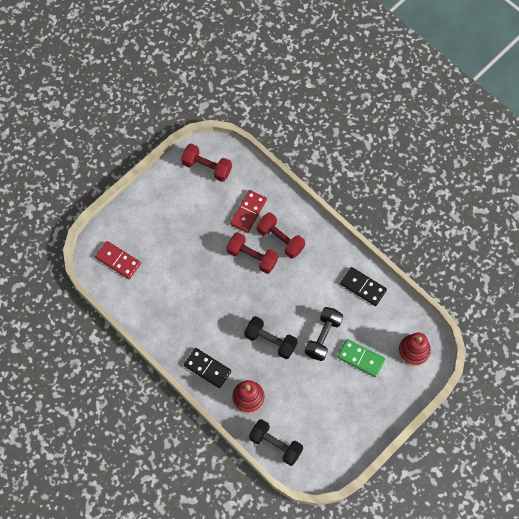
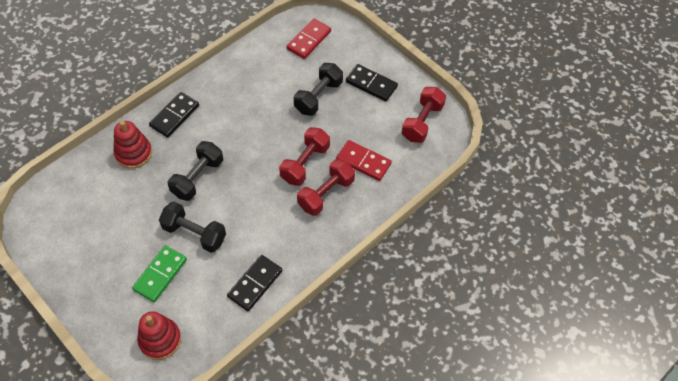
camera: 90 degrees right, 10 degrees down
(168, 207) = (371, 84): none -> black domino
(275, 444) = (73, 177): black dumbbell -> black dumbbell (318, 97)

